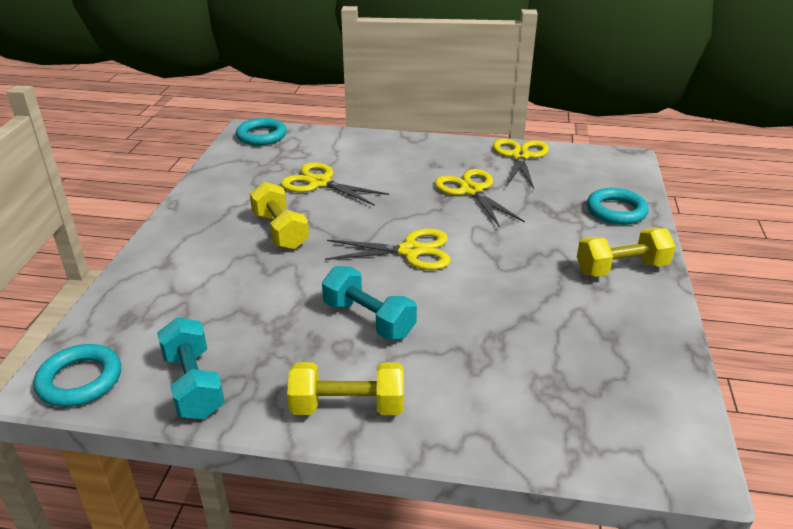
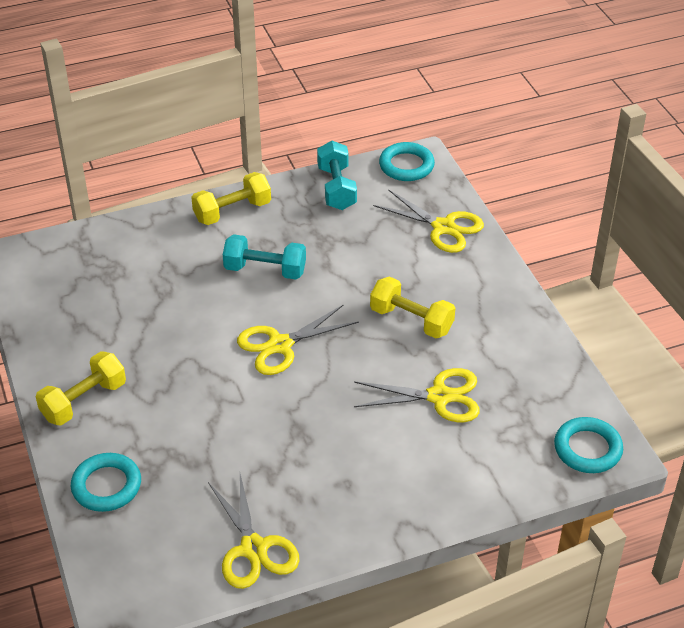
camera: 150 degrees right, 10 degrees up
(193, 385) = (336, 188): turquoise dumbbell -> turquoise dumbbell turned 45 degrees clockwise
(471, 190) = (275, 453): yellow scissors -> yellow scissors (443, 227)

